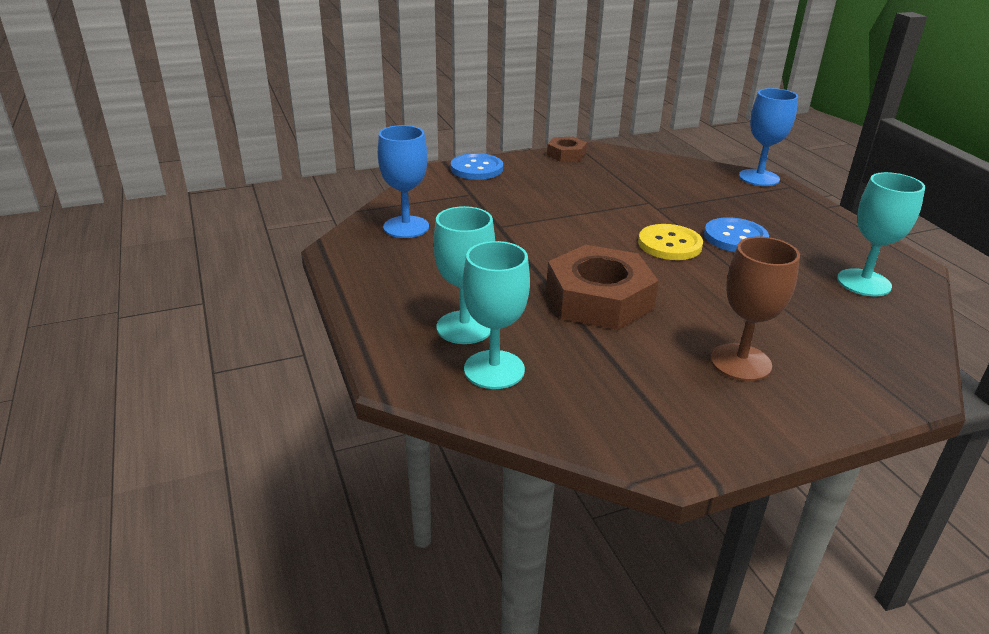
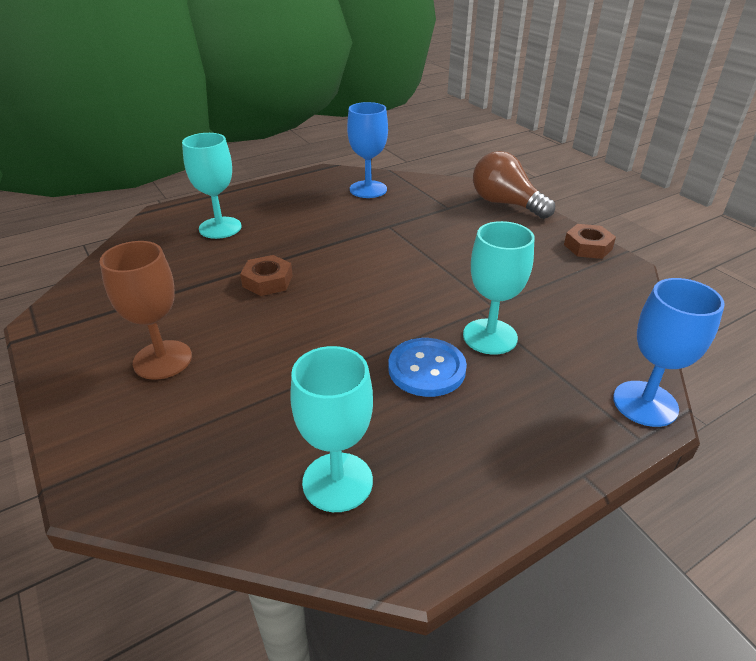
camera: 80 degrees right, 5 degrees up
(476, 169) = (505, 204): blue button -> brown light bulb
(494, 369) = (166, 243): turquoise goblet -> turquoise goblet (490, 336)
(599, 299) = (267, 281): brown nut -> brown nut, size x0.52
(669, 244) = (388, 319): yellow button -> none

